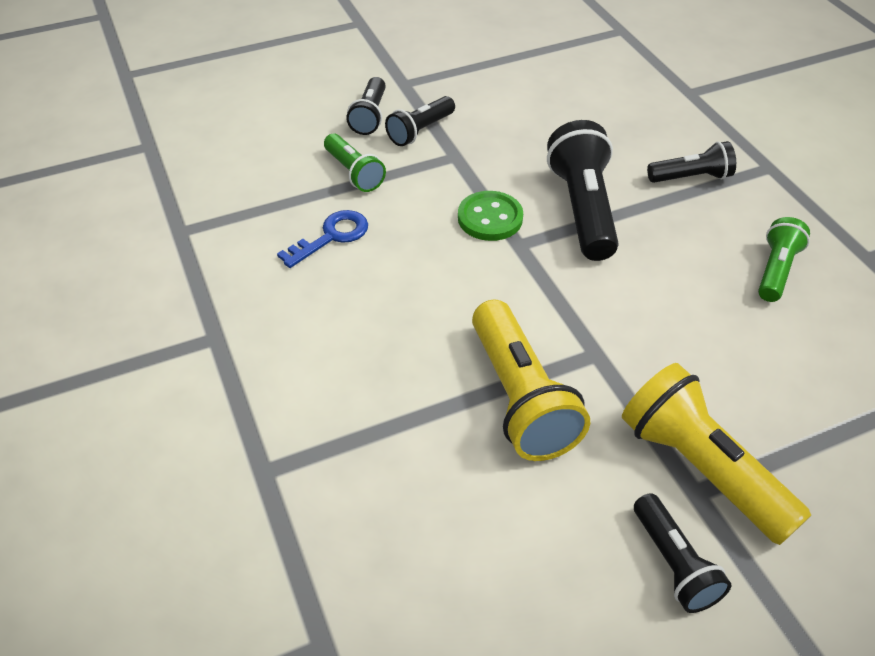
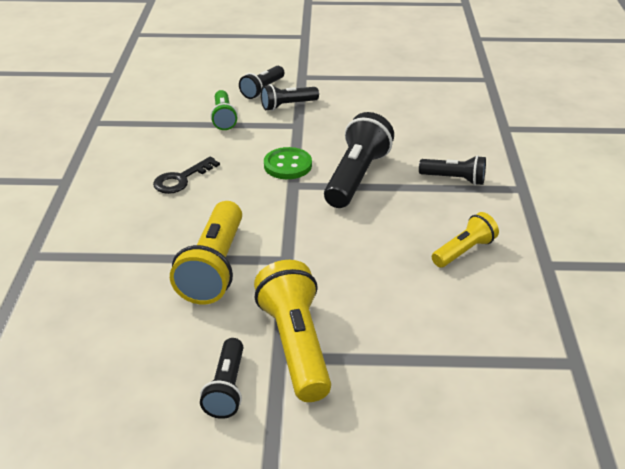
camera: 25 degrees right, 10 degrees down
(331, 236) = (178, 148): blue key -> none
(373, 282) = (181, 179): none -> black key
(776, 270) = (464, 251): green flashlight -> yellow flashlight

